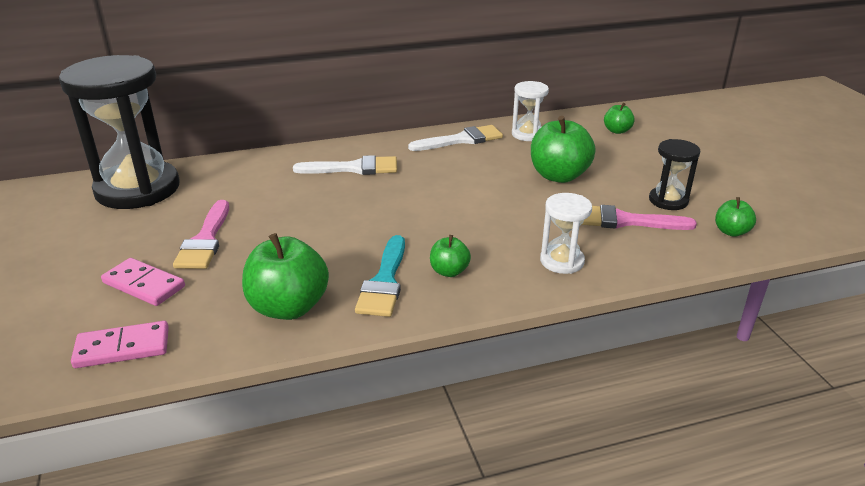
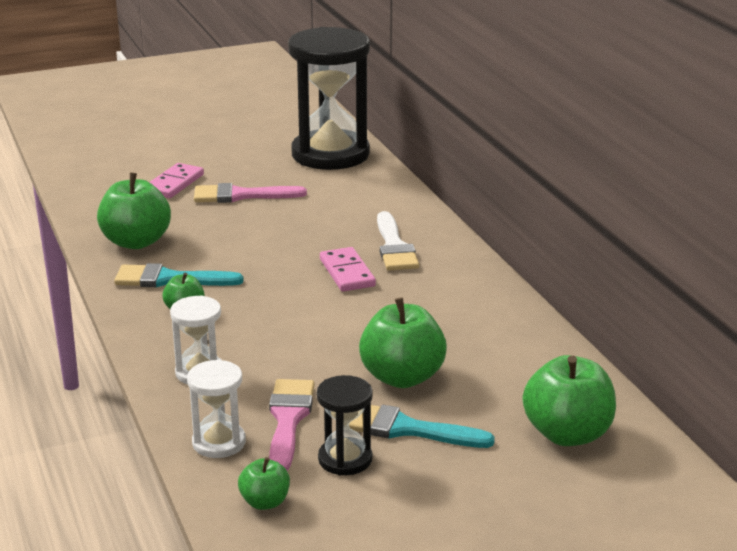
camera: 85 degrees right, 5 degrees down
(122, 348) = (95, 191): pink domino -> pink domino (347, 273)
(461, 140) = (491, 308): white brush -> none
(527, 134) = (526, 356): white hourglass -> white hourglass (219, 442)
(617, 131) = (567, 434): green apple -> green apple, size x1.91
(625, 178) = (406, 429): none -> turquoise brush

